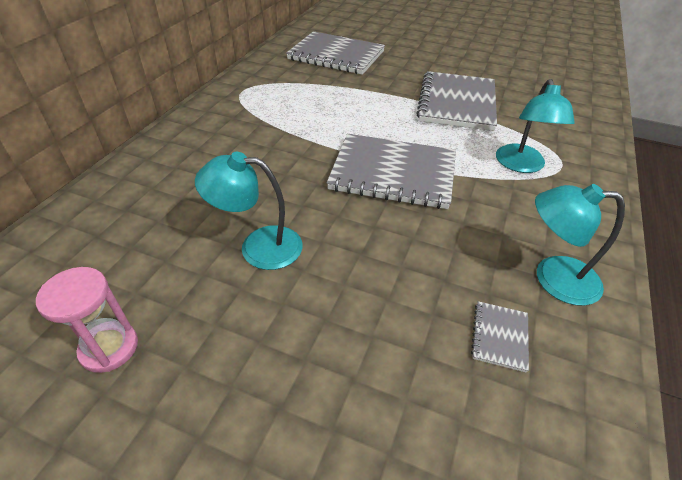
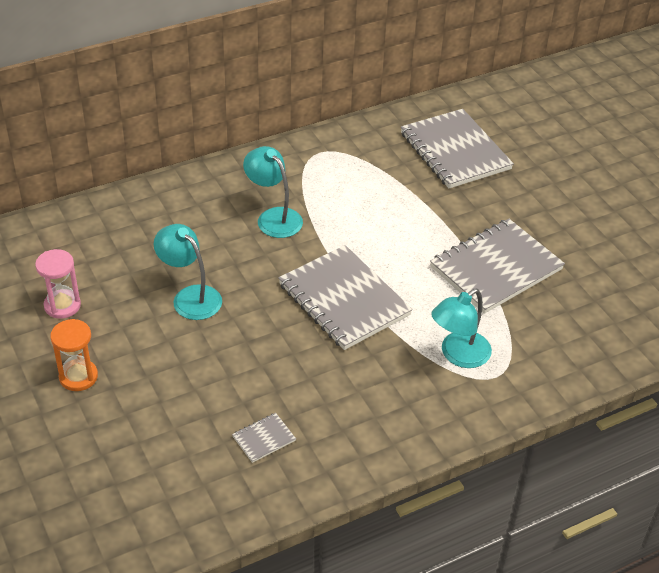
camera: 40 degrees right, 0 degrees up
(219, 427) = (78, 377): none -> orange hourglass
(553, 278) = (348, 436): turquoise lamp -> turquoise lamp (273, 217)

